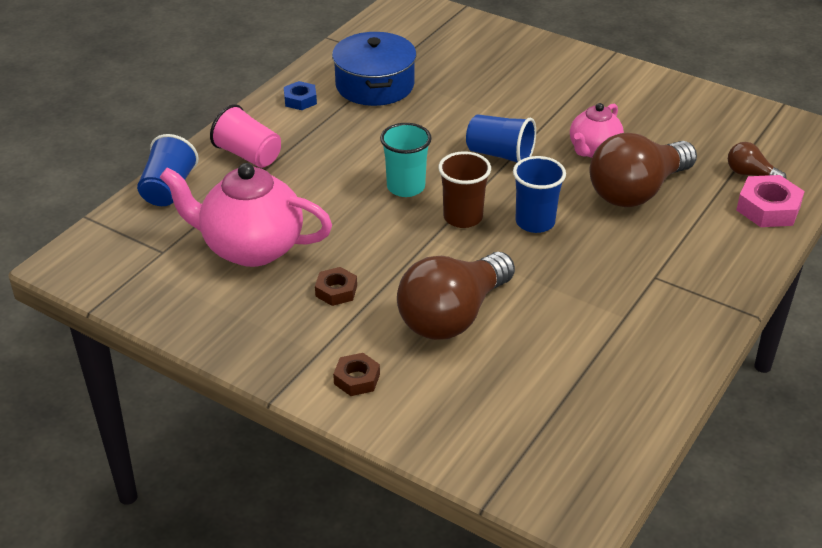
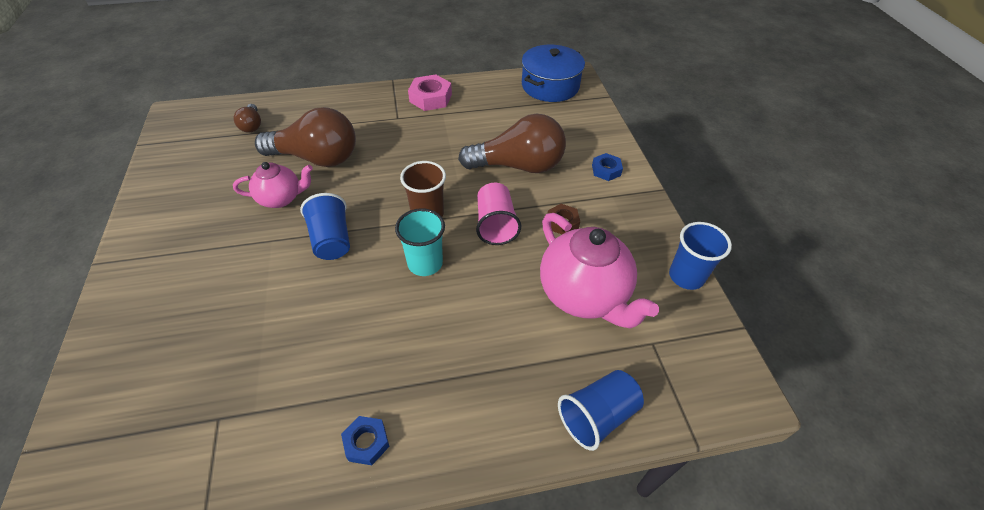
camera: 135 degrees left, 10 degrees up
(248, 155) = (492, 400): pink cup -> pink cup (495, 225)
(357, 379) = (606, 170): brown nut -> blue nut
(374, 85) = (286, 399): blue pot -> blue pot (550, 86)
(535, 222) = (396, 181): blue cup -> blue cup (686, 276)
(768, 208) = (287, 107): pink nut -> pink nut (430, 98)

